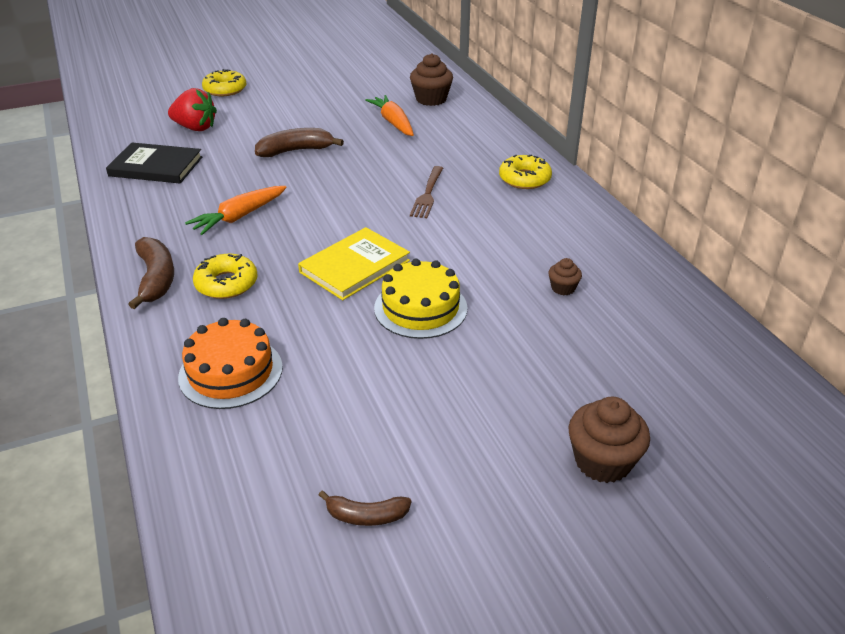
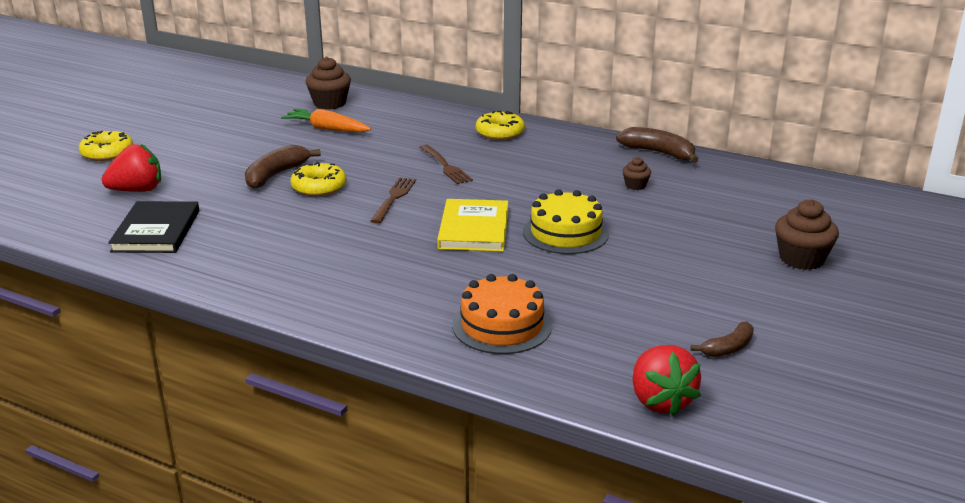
camera: 40 degrees left, 10 degrees down
(156, 166) = (156, 231): black book -> black book turned 60 degrees counterclockwise
(156, 279) = (324, 301): brown banana -> brown banana (658, 153)
(223, 530) = (660, 401): none -> red strawberry
(226, 283) = (392, 279): yellow donut -> yellow donut (319, 187)
(239, 217) = (315, 235): orange carrot -> none
(342, 208) = (394, 198): none -> brown fork

